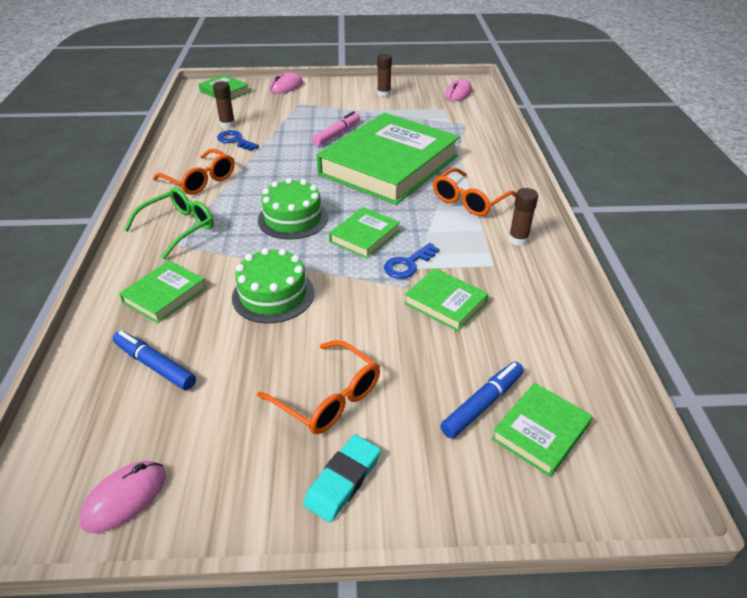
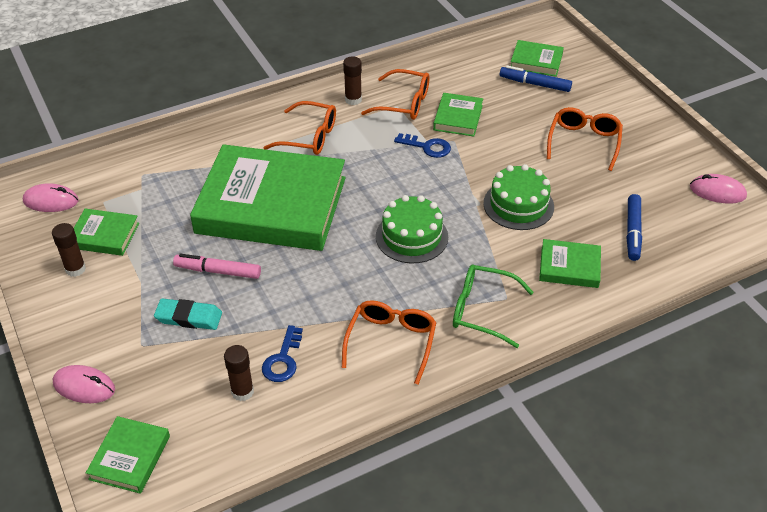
camera: 115 degrees left, 5 degrees up
(343, 480) = (629, 118): turquoise eraser -> turquoise eraser (189, 317)
(364, 236) = (407, 182): green book -> green book (104, 235)
(494, 271) = (404, 103): none -> orange glasses

